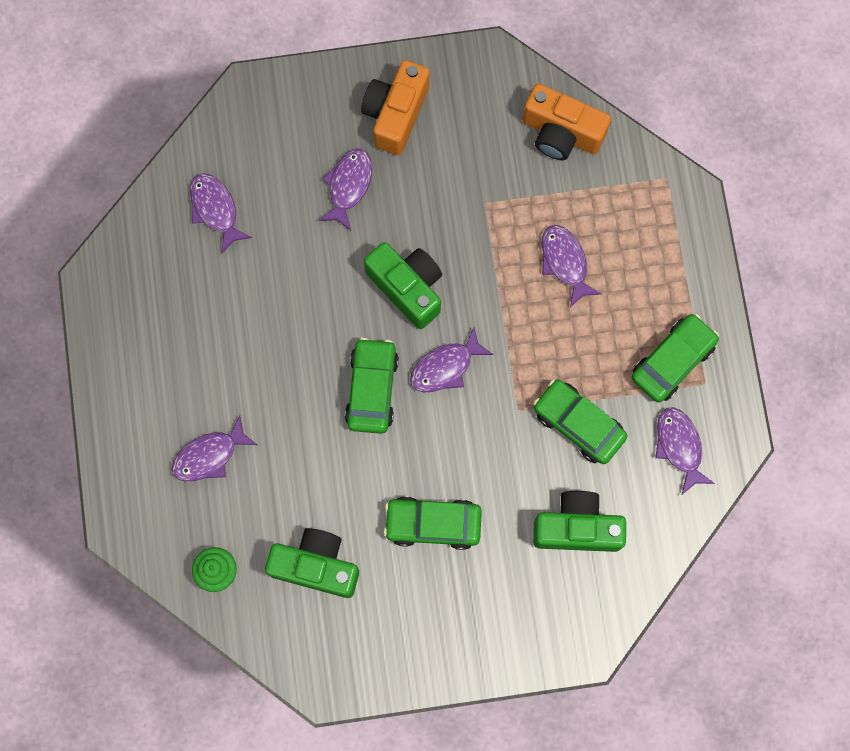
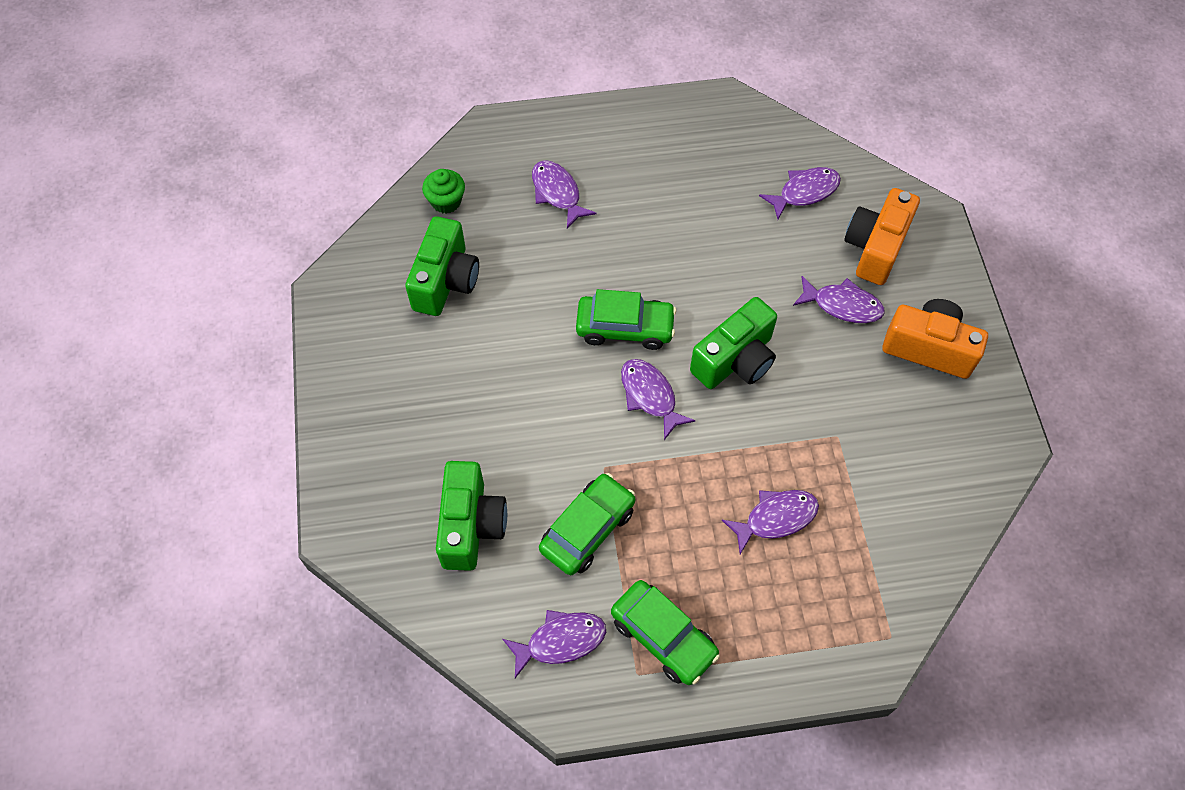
camera: 90 degrees right, 15 degrees down
(433, 524) = (482, 384): green car -> none
(561, 133) = (931, 517): orange camera -> orange camera (875, 248)

